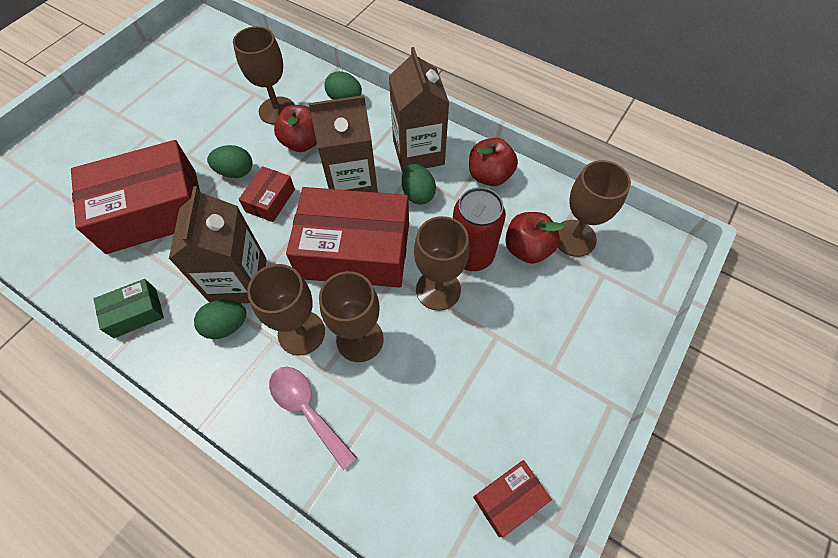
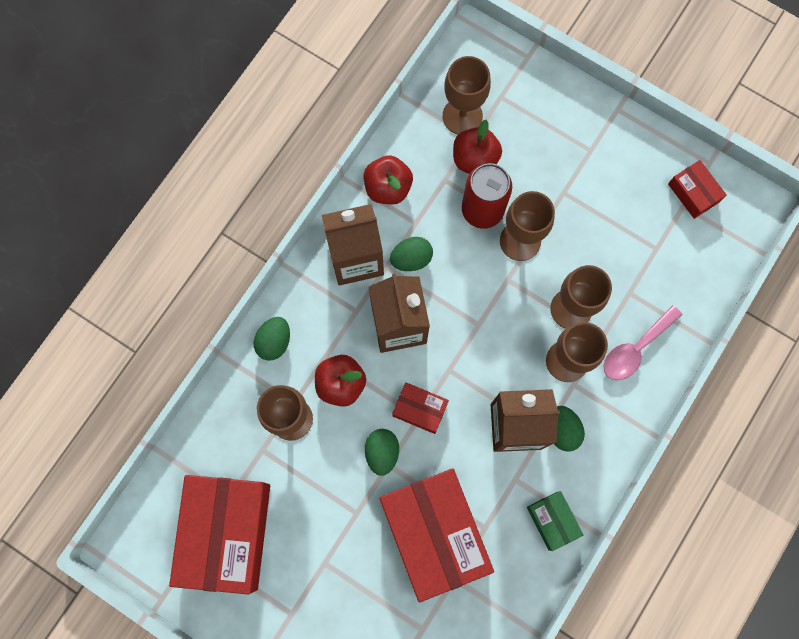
camera: 90 degrees left, 15 degrees up
(355, 250) = (479, 318): red box -> red box (226, 533)

